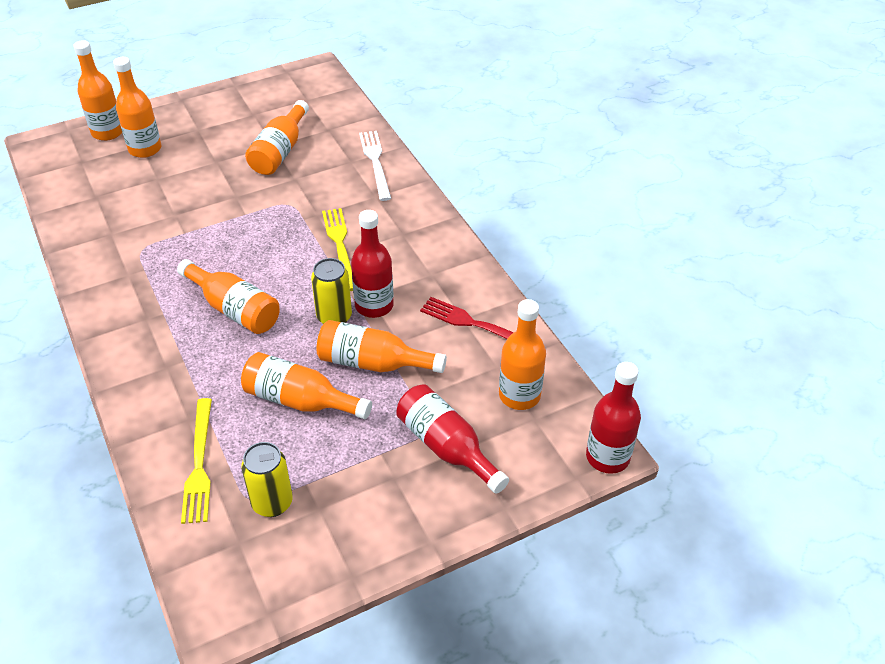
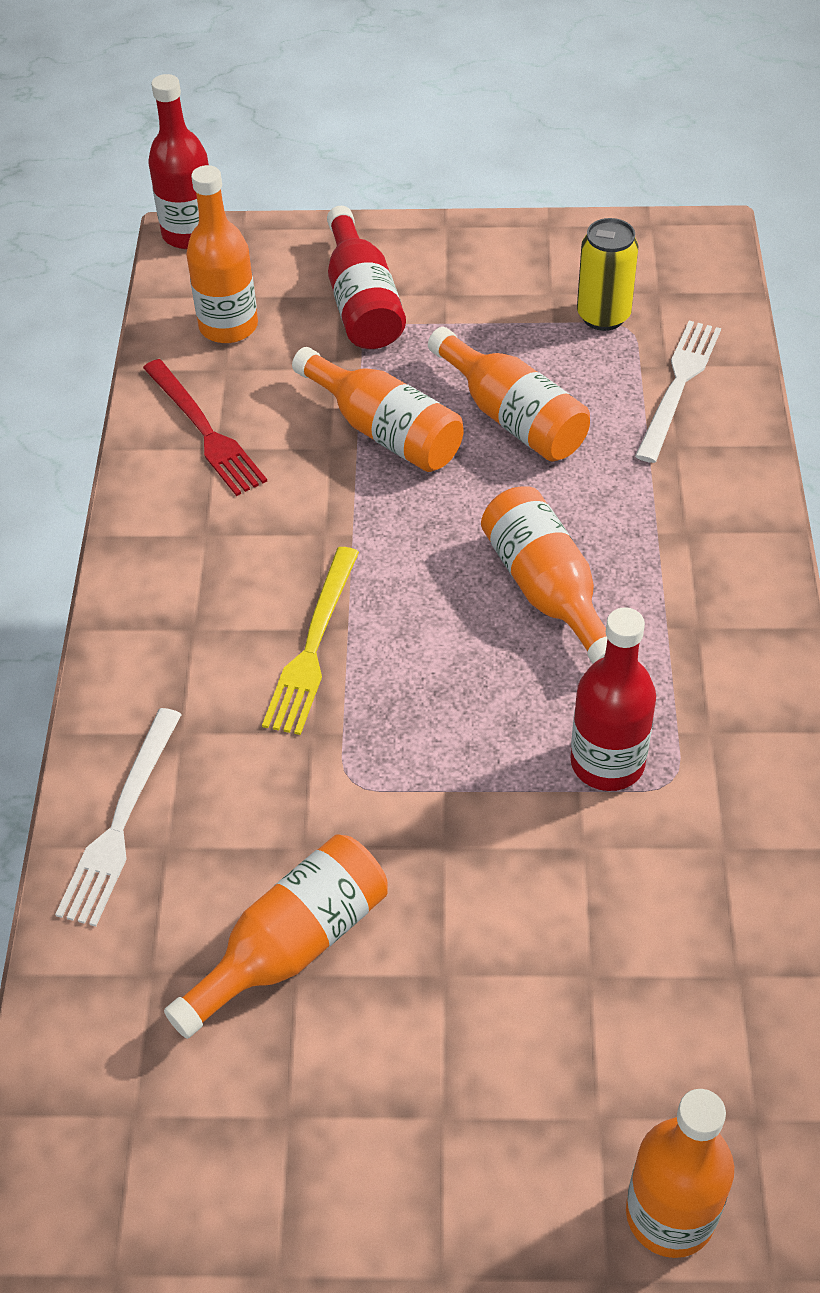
camera: 150 degrees left, 5 degrees up
(145, 149) = (591, 1097): orange bottle -> none
(199, 464) = (678, 385): yellow fork -> white fork
(334, 317) = (399, 518): yellow can -> none
(374, 305) = (328, 515): red bottle -> red bottle (607, 762)

